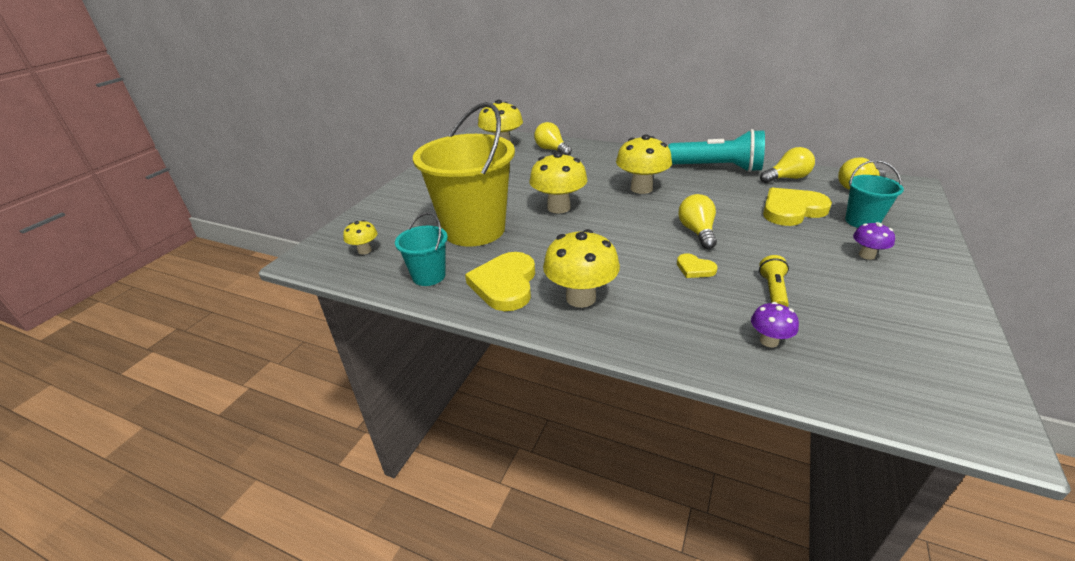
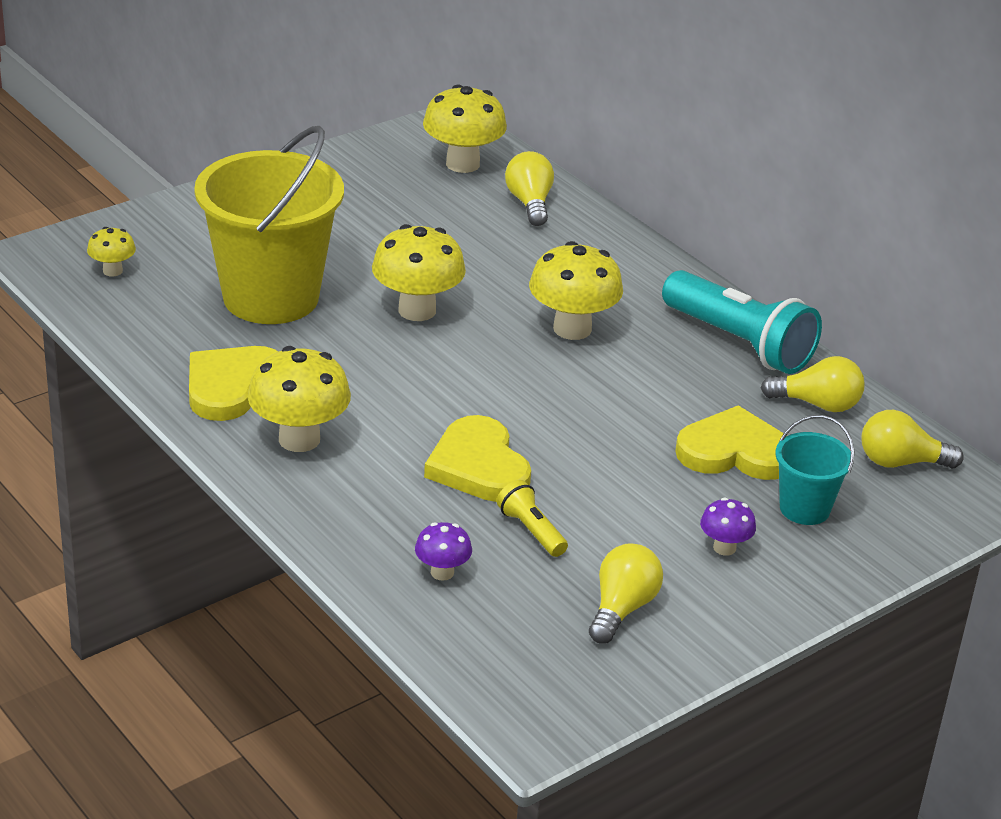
camera: 25 degrees right, 0 degrees up
(429, 276) = (157, 338): turquoise bucket -> none
(695, 268) = (478, 466): yellow heart -> yellow heart, size x2.01
(697, 232) = (553, 424): yellow light bulb -> yellow light bulb (622, 608)
(773, 291) = (531, 531): yellow flashlight -> yellow flashlight turned 75 degrees counterclockwise

